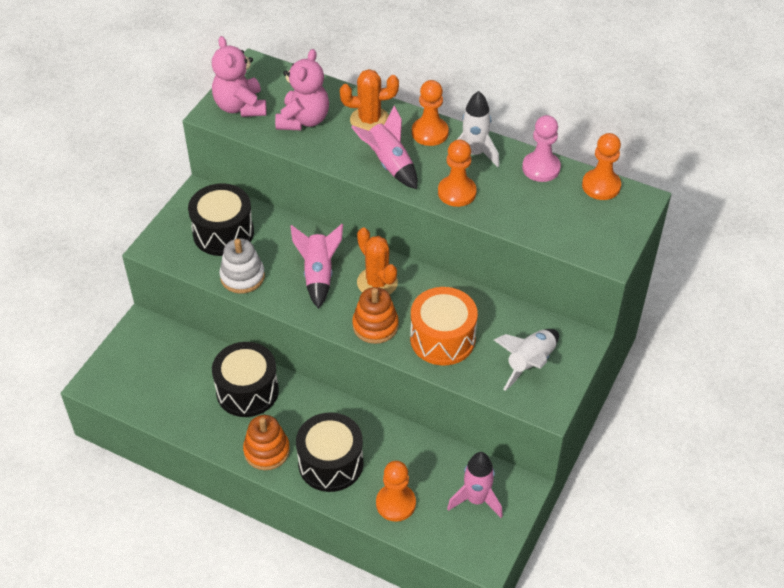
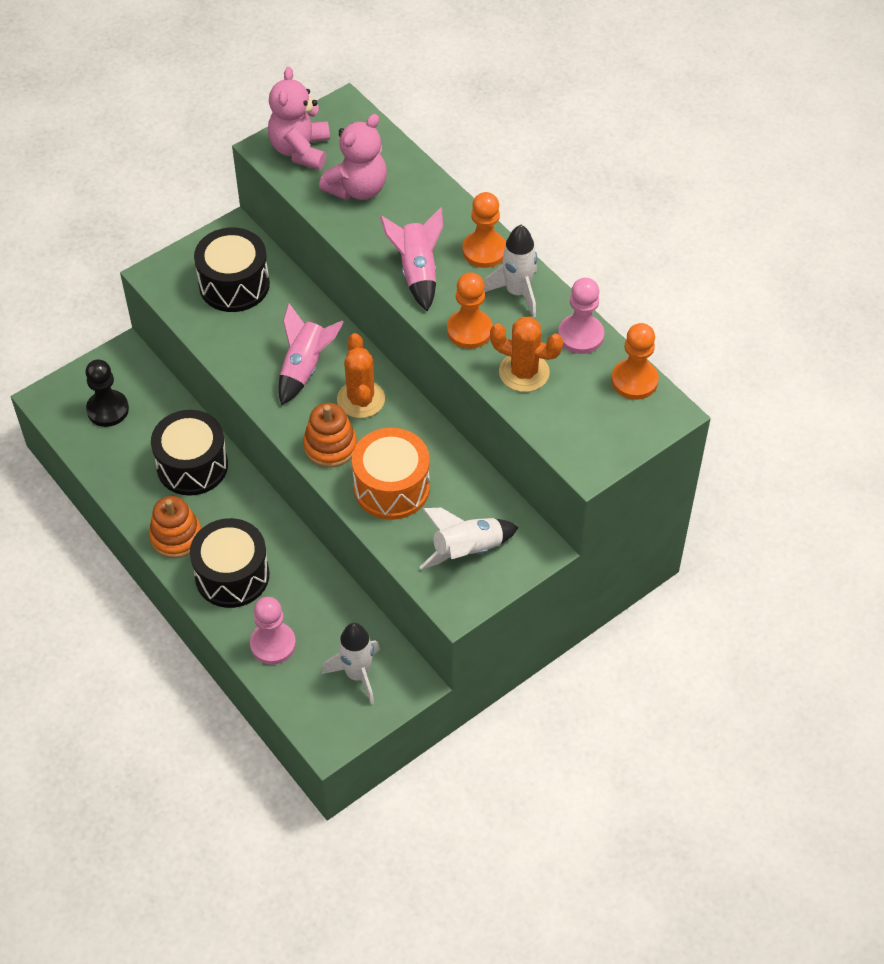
camera: 25 degrees right, 5 degrees up
(151, 373) = (108, 409): none -> black pawn
(242, 276) = (226, 340): white stacking toy -> none
(369, 120) = (428, 213): orange cactus -> orange cactus (524, 372)
(395, 503) = (273, 644): orange pawn -> pink pawn
(476, 499) = (357, 674): pink rocket -> white rocket

